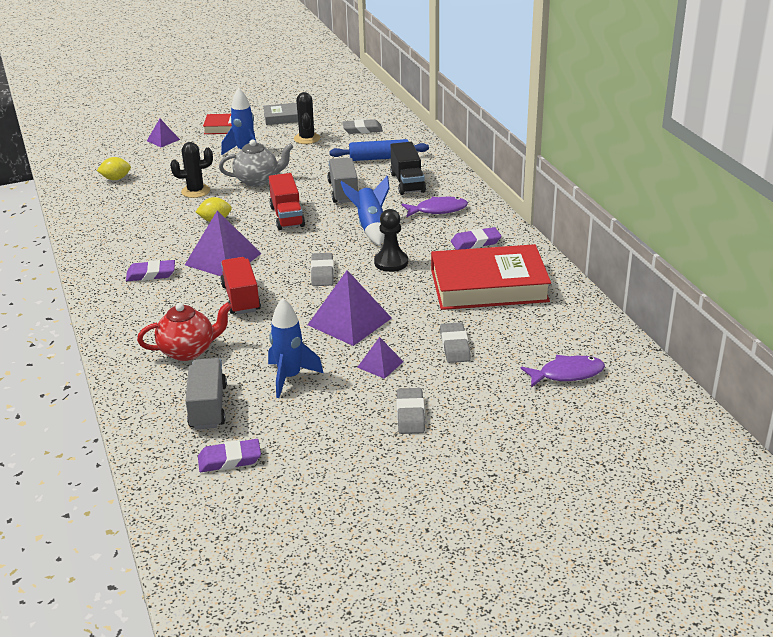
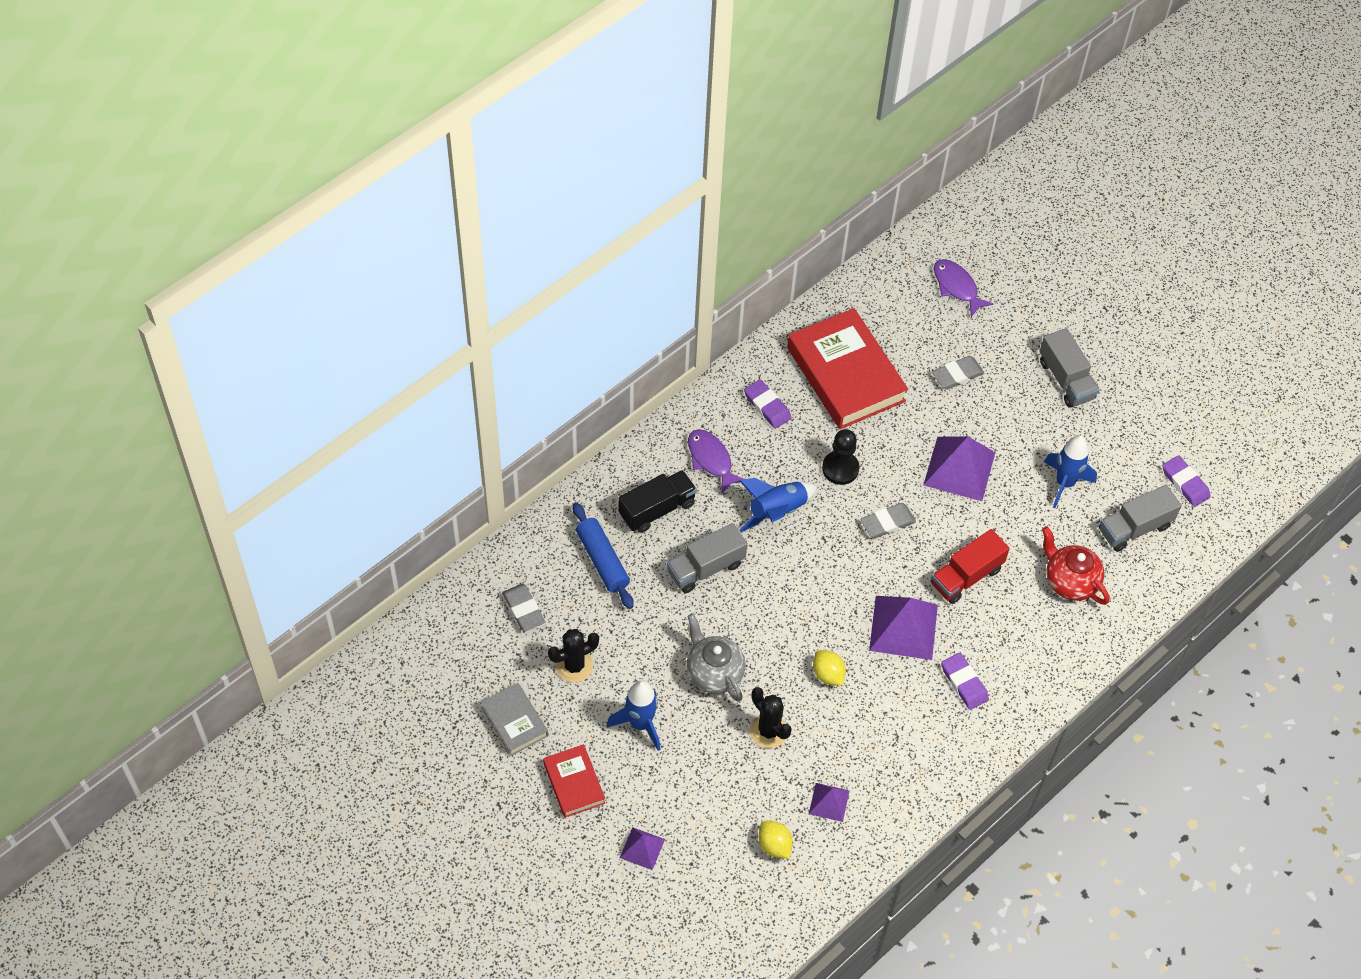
camera: 115 degrees left, 25 degrees up
(287, 216) = (787, 603): red truck -> none
(380, 364) = (1011, 422): purple pyramid -> purple pyramid (829, 802)
(410, 414) = (1066, 379): grey eraser -> grey truck

